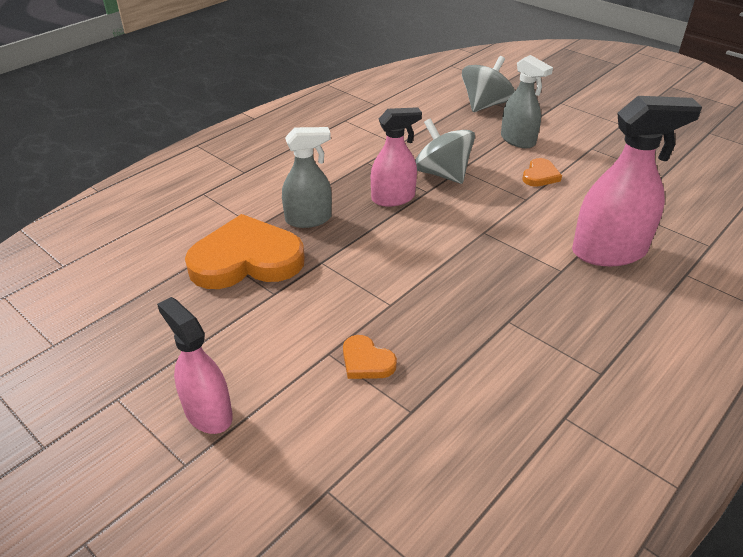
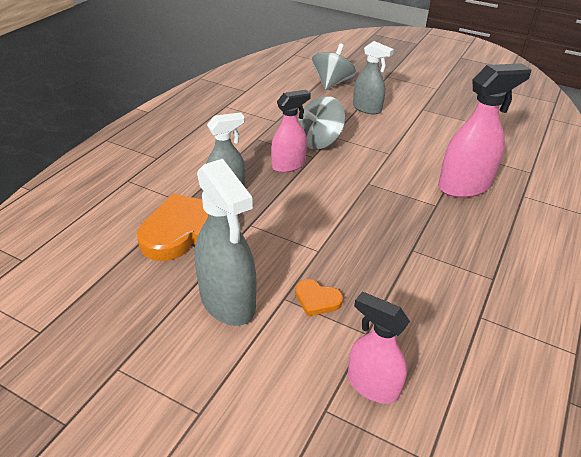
camera: 15 degrees left, 0 degrees up
(208, 413) = (202, 365): pink spray bottle -> pink spray bottle (372, 385)
(263, 346) = (228, 301): none -> grey spray bottle
(442, 174) = (319, 141): grey spinning top -> grey spinning top turned 75 degrees counterclockwise
(540, 175) = (393, 134): orange heart -> none

